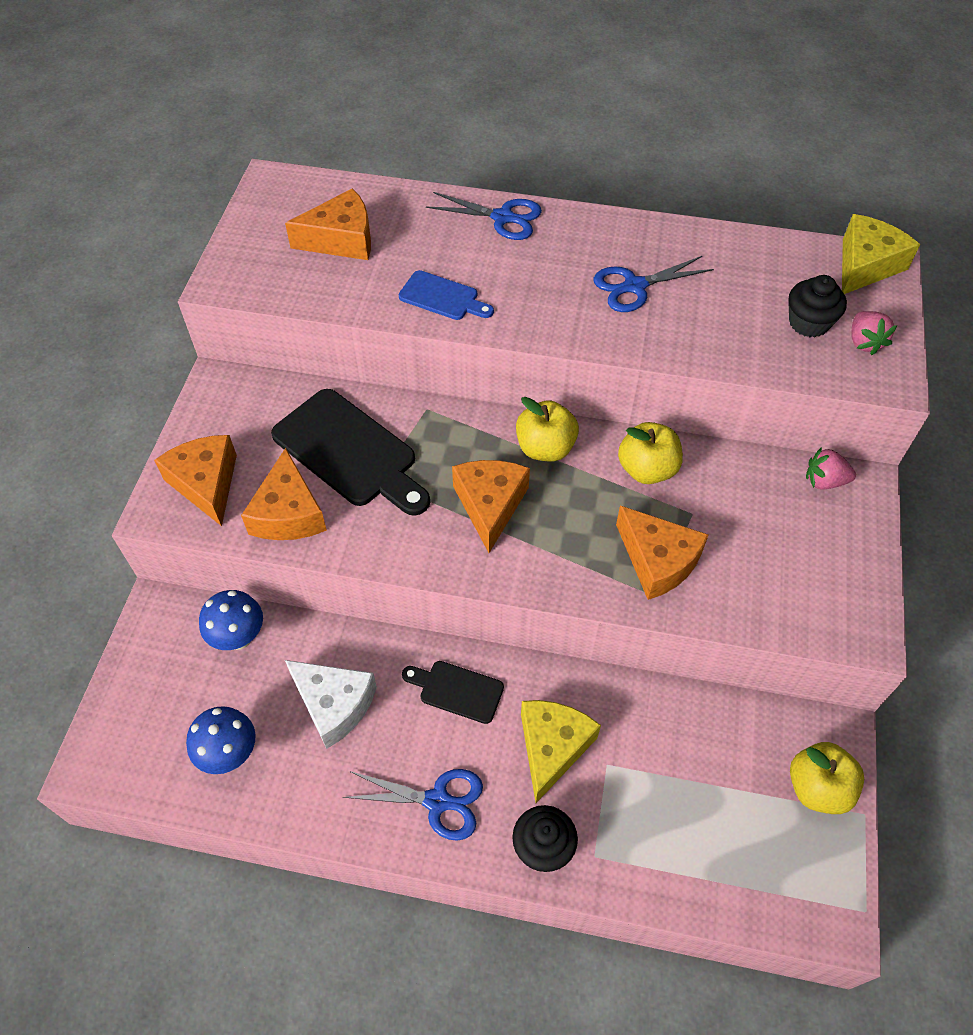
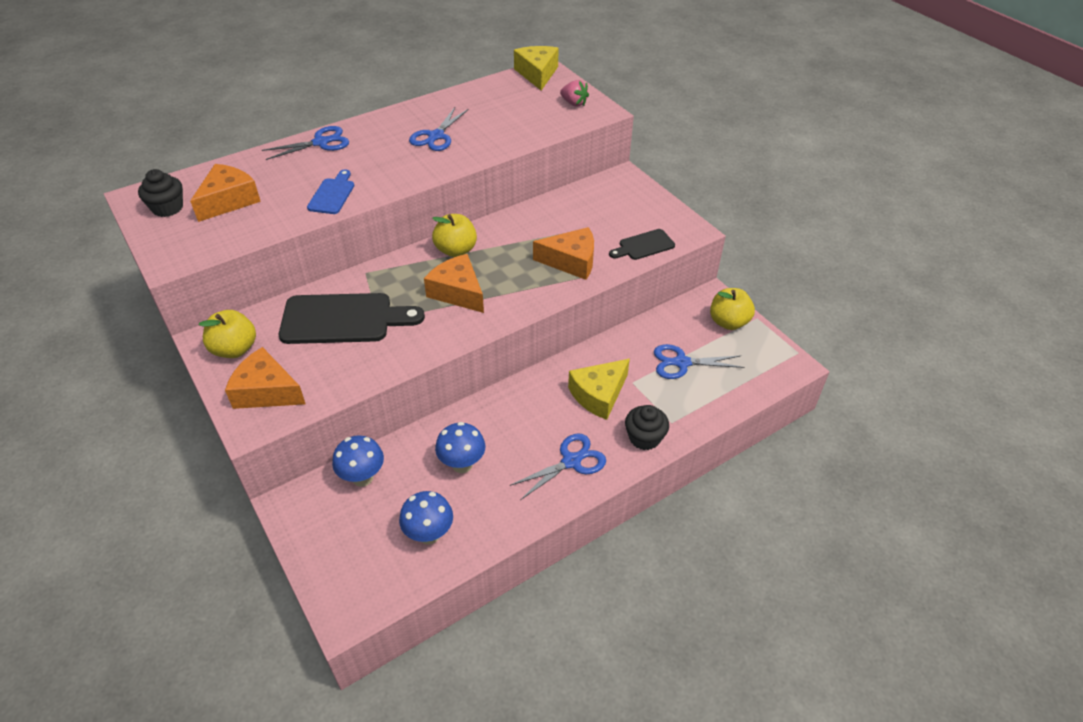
camera: 45 degrees left, 10 degrees down
(288, 513) = (342, 370): orange cheese -> none
(334, 704) = (462, 464): white cheese -> blue mushroom
(442, 297) = (332, 194): blue cutting board -> blue cutting board turned 60 degrees counterclockwise
(457, 690) = (522, 407): black cutting board -> black cutting board (643, 245)
(552, 747) = (599, 395): yellow cheese -> yellow cheese turned 105 degrees counterclockwise
(647, 469) = (519, 228): yellow apple -> yellow apple (235, 349)
(693, 791) = (682, 363): none -> blue scissors
(808, 323) = (540, 108): black cupcake -> black cupcake (167, 208)
(824, 481) = (606, 184): pink strawberry -> none

